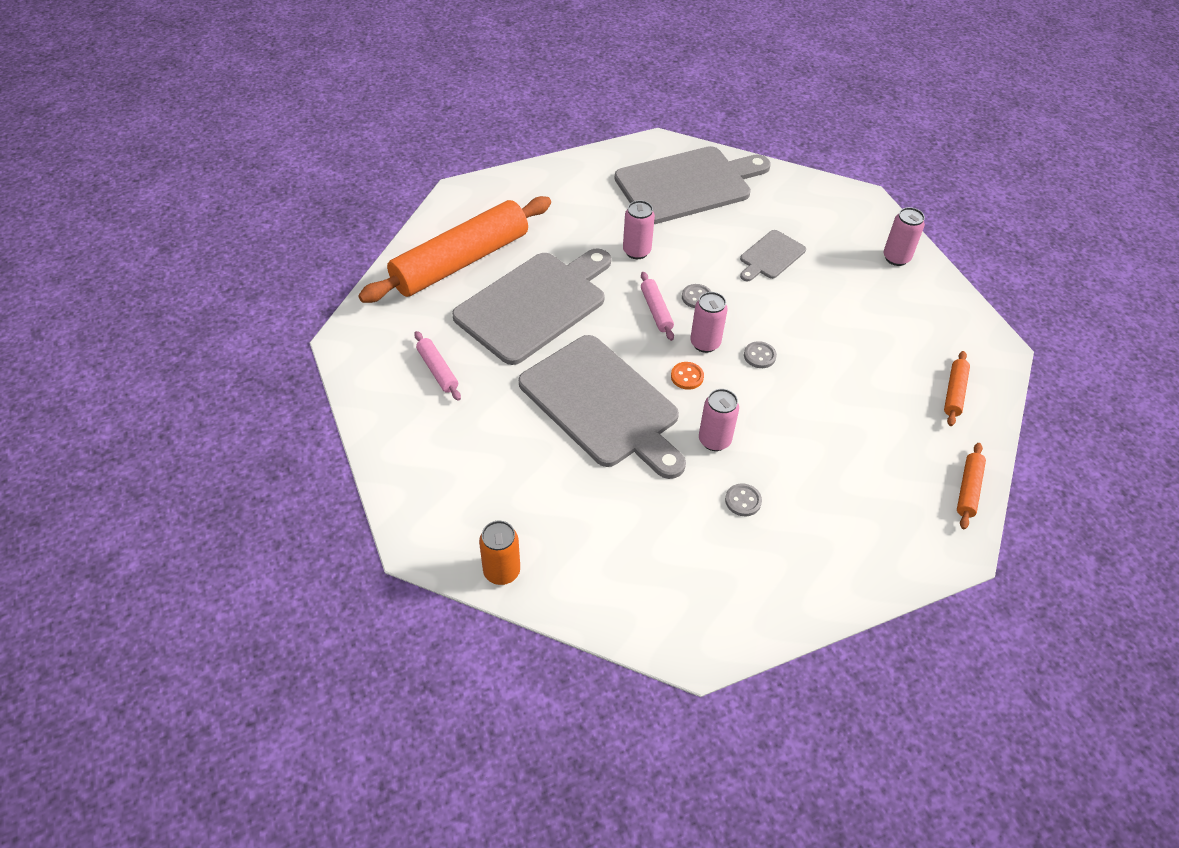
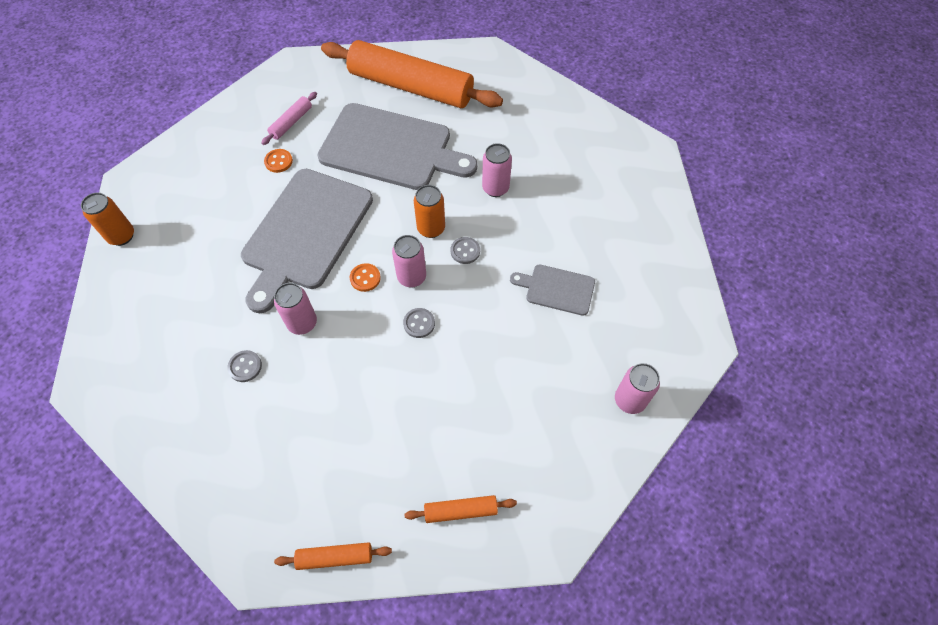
camera: 65 degrees right, 10 degrees up
(488, 398) = (278, 161): none -> orange button
(656, 311) = (431, 228): pink rolling pin -> orange can
(687, 184) = (611, 191): grey cutting board -> none

